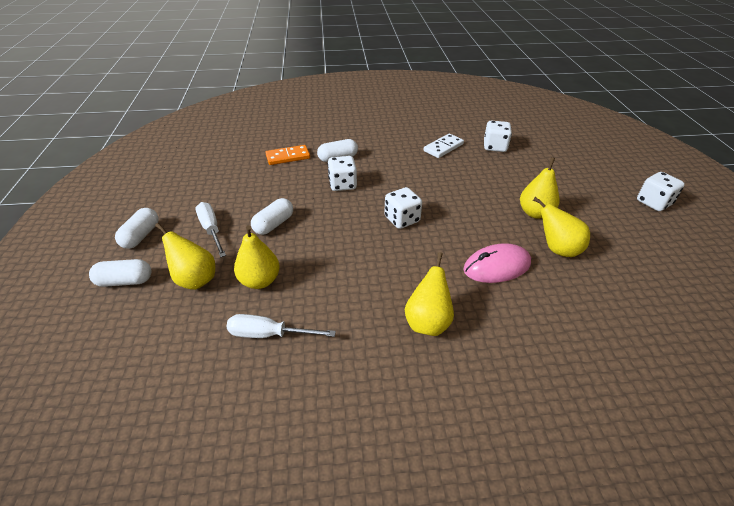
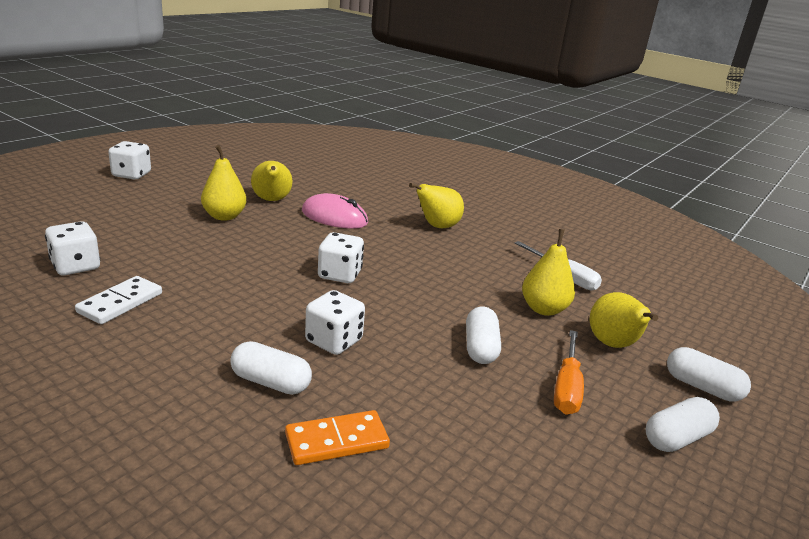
camera: 140 degrees left, 15 degrees down
(211, 230) = (567, 387): white screwdriver -> orange screwdriver
(274, 224) = (480, 348): white capsule -> white capsule turned 75 degrees counterclockwise
(288, 157) = (337, 441): orange domino -> orange domino turned 45 degrees counterclockwise
(443, 147) = (120, 303): white domino -> white domino turned 60 degrees counterclockwise

